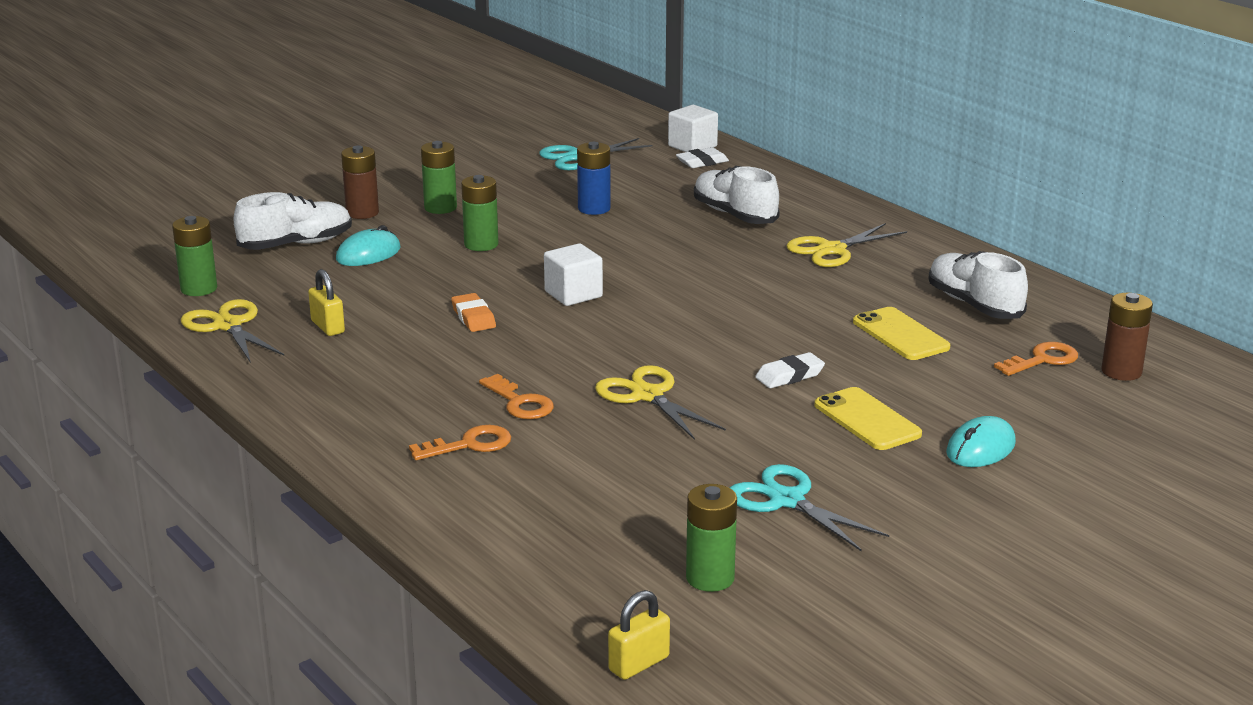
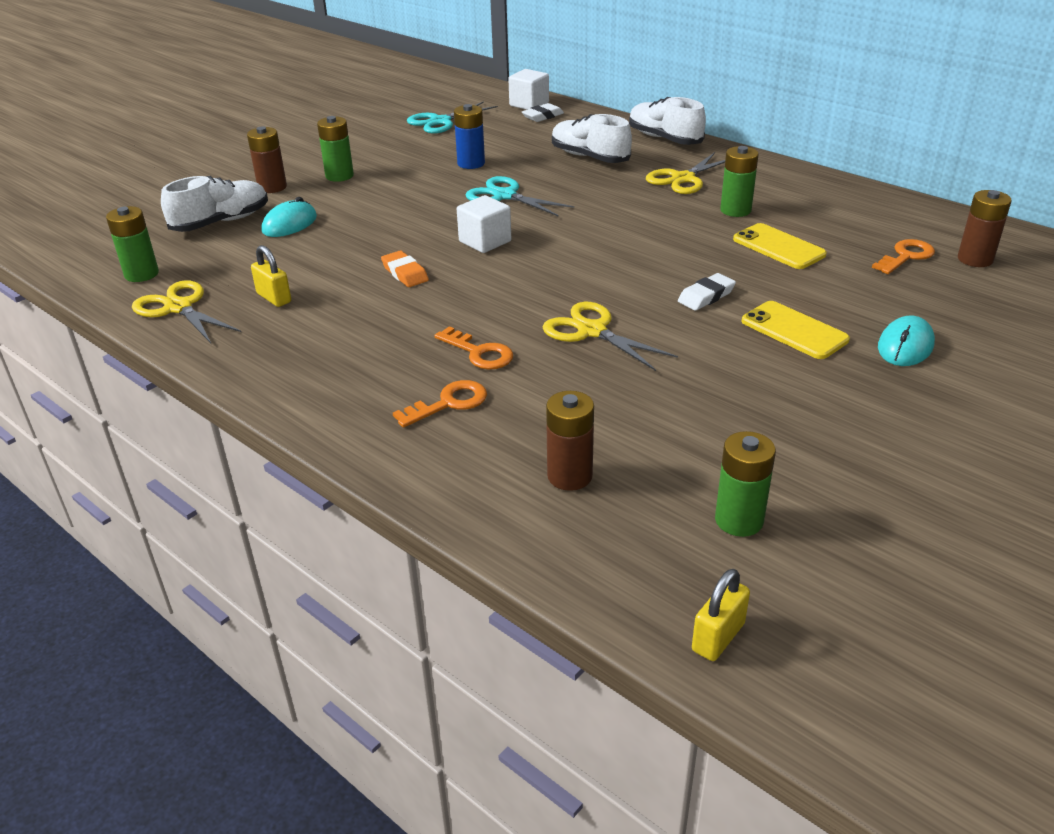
camera: 10 degrees left, 10 degrees up
(481, 244) = (387, 205): green battery -> green battery (735, 210)
(562, 521) = (569, 476): none -> brown battery
(787, 500) = (767, 423): turquoise scissors -> turquoise scissors (505, 196)
(974, 305) = (823, 214): white shoe -> white shoe (664, 139)

